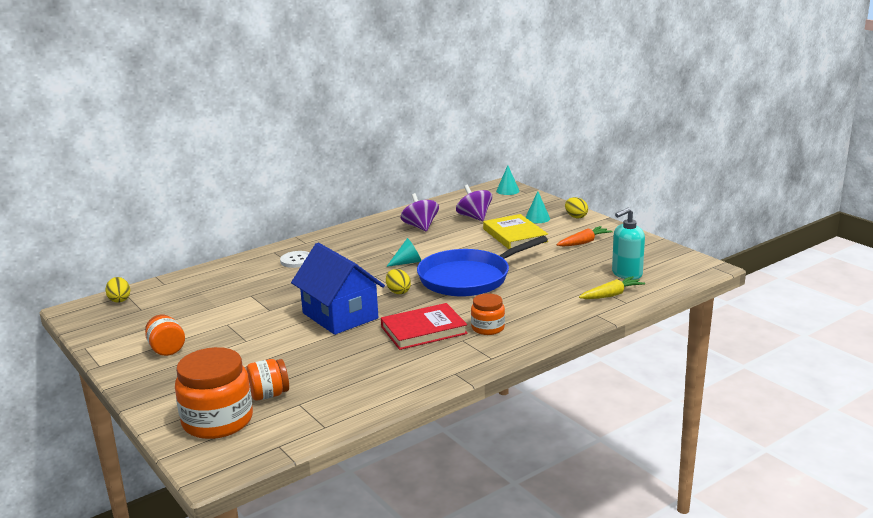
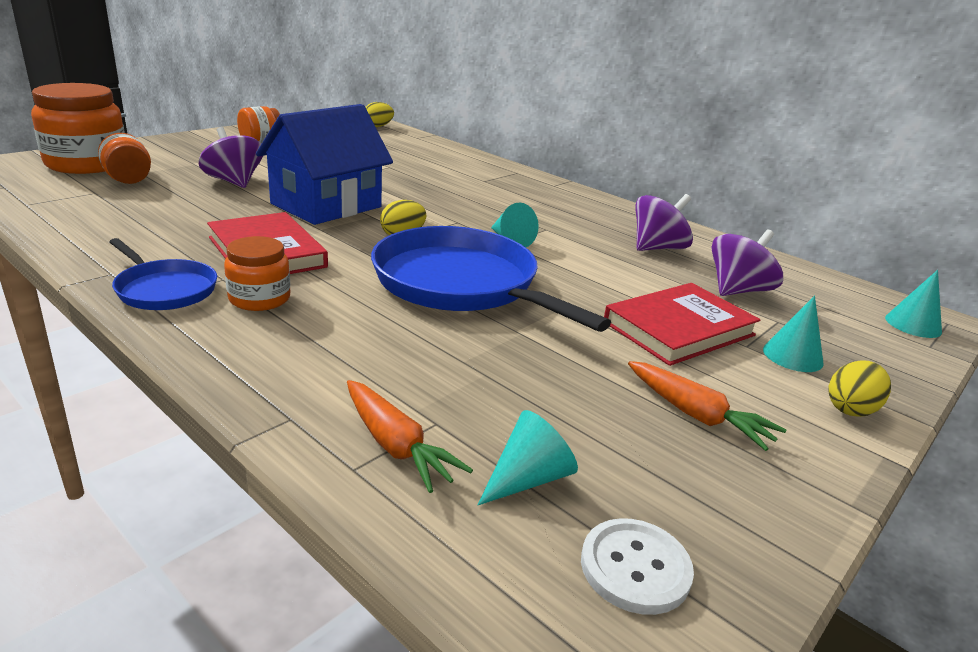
camera: 75 degrees right, 5 degrees up
(281, 352) = (234, 182): none -> purple spinning top
(296, 260) = (494, 182): white button -> white button (635, 568)
(477, 354) = (164, 289): none -> blue pan
(515, 235) = (679, 329): yellow book -> red book
(611, 295) = (396, 446): yellow carrot -> orange carrot
(626, 274) = (528, 478): turquoise soap dispenser -> turquoise cone

